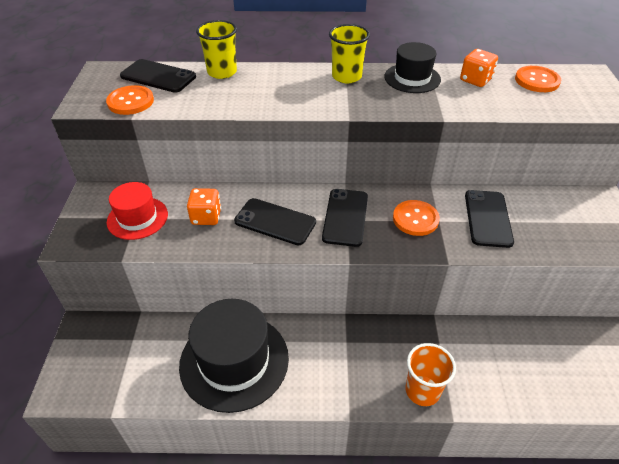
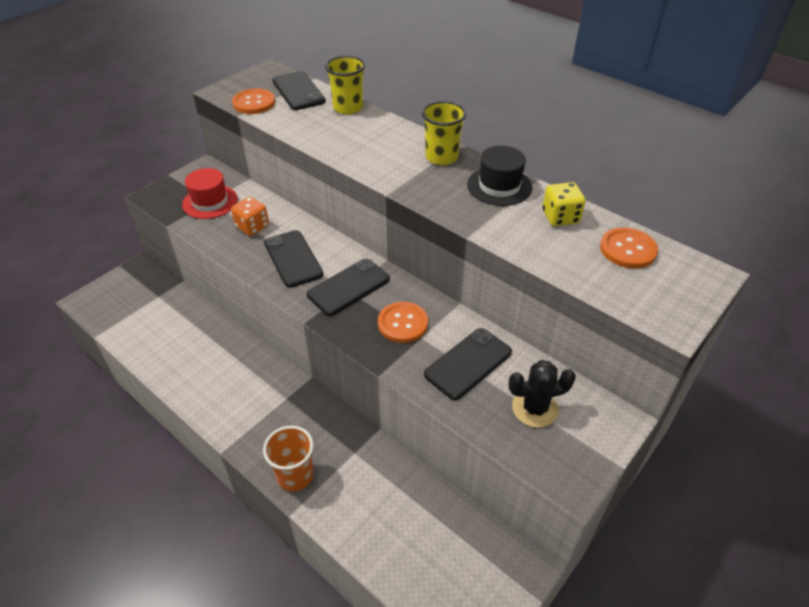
camera: 40 degrees right, 0 degrees up
(234, 361) = (198, 355): black hat -> none
(475, 80) = (560, 217): orange dice -> yellow dice
(557, 220) = (534, 408): none -> black cactus

